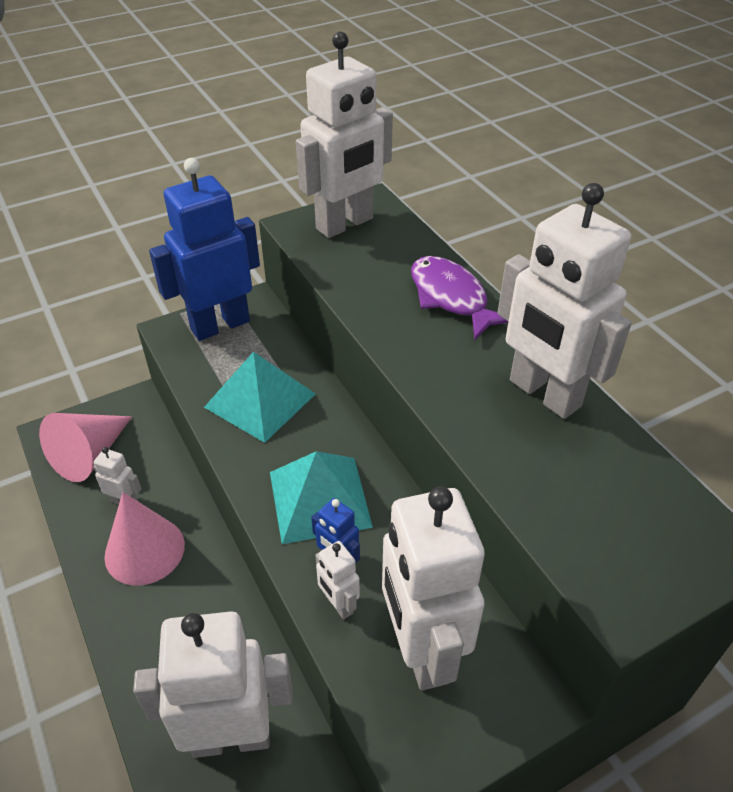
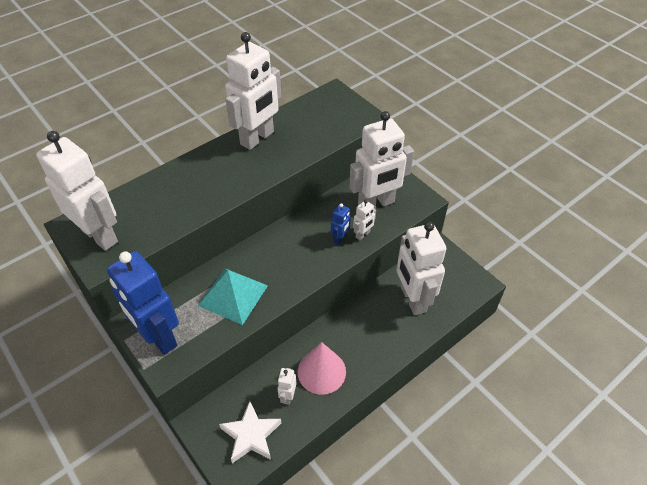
camera: 100 degrees left, 5 degrees up
(90, 455) = (251, 435): pink cone -> white star
(319, 499) = (304, 252): turquoise pyramid -> none
(451, 298) = (183, 176): purple fish -> none

